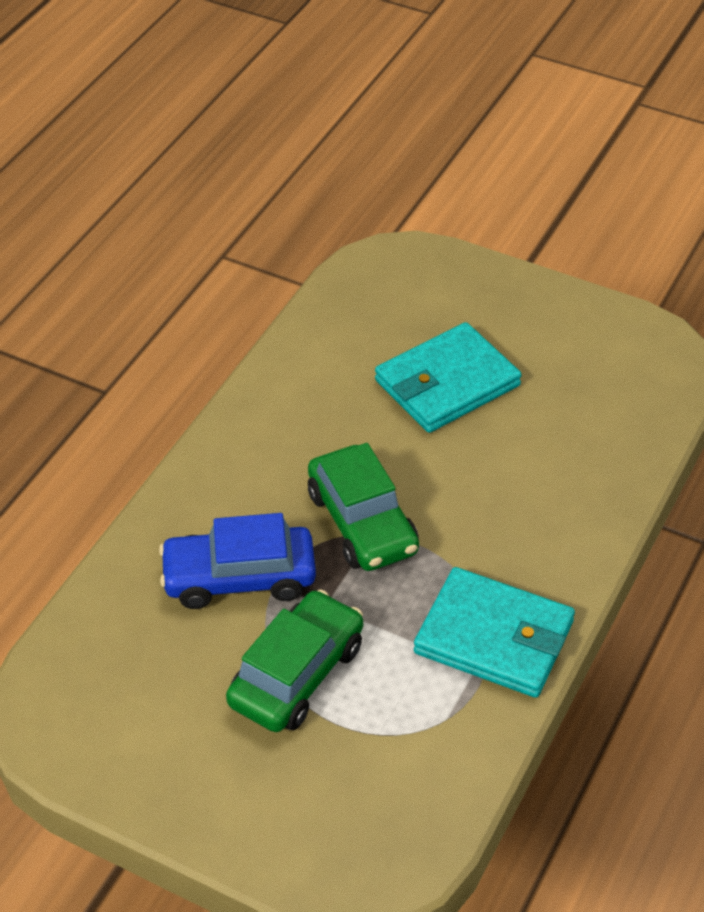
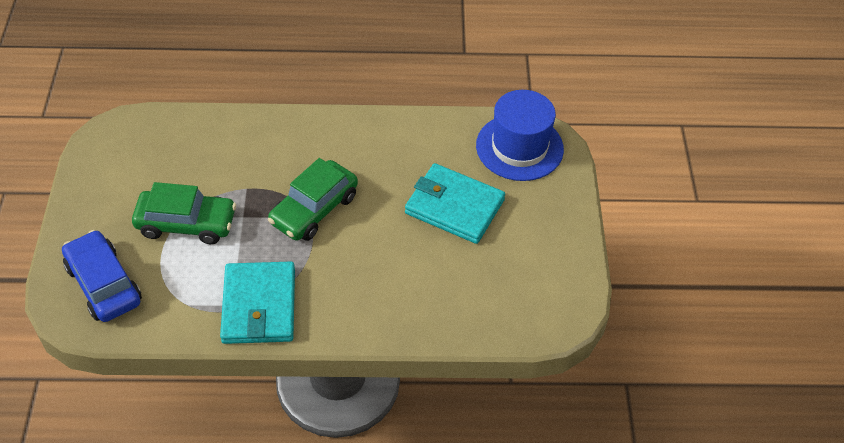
camera: 60 degrees right, 5 degrees up
(239, 577) = (242, 171): blue car -> blue car (104, 284)
(390, 288) = (519, 147): none -> blue hat

